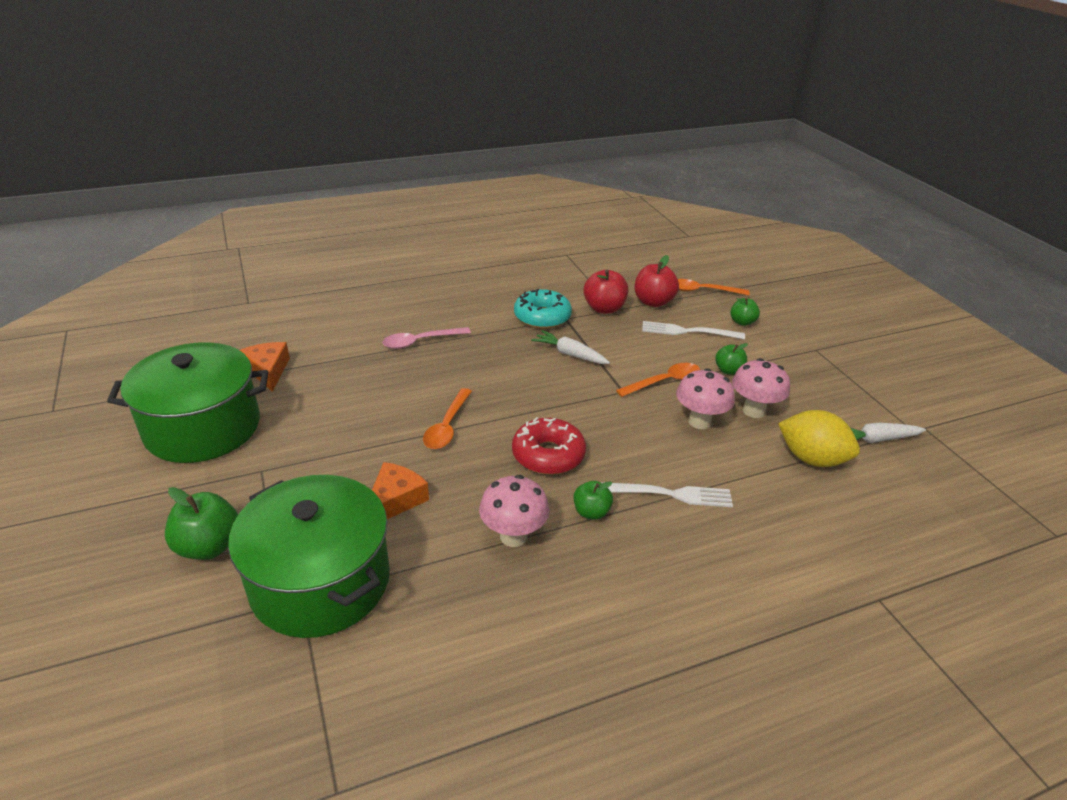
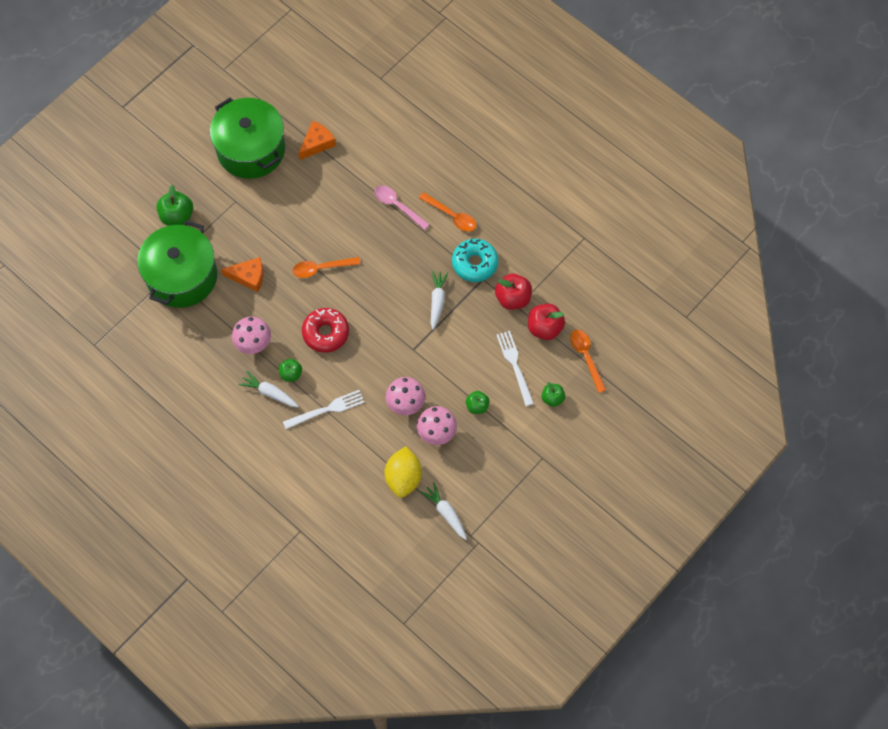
camera: 65 degrees right, 30 degrees up
(610, 548) = (269, 393): none -> white carrot
(665, 382) = (439, 370): orange spoon -> orange spoon (452, 216)
(671, 494) = (327, 409): white fork -> white fork turned 90 degrees counterclockwise

